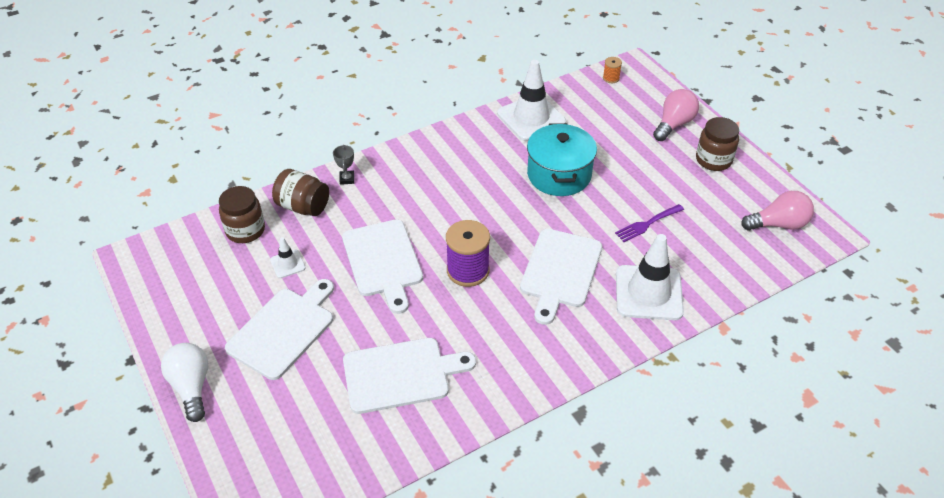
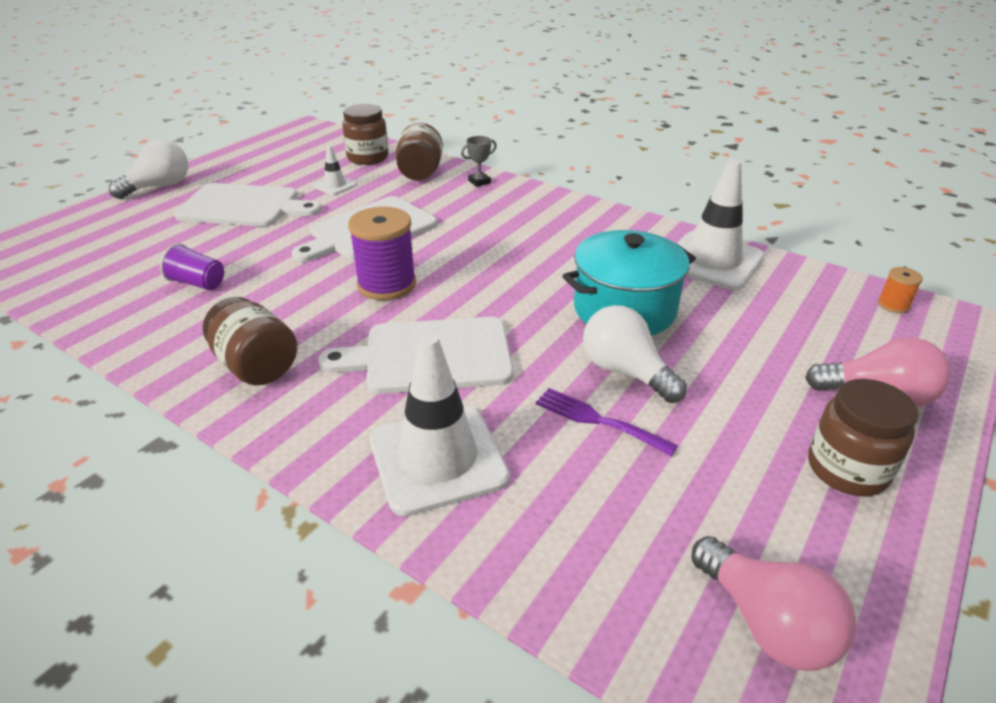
camera: 65 degrees right, 10 degrees down
(401, 374) = (198, 283): white cutting board -> purple cup
(528, 355) = (256, 366): none -> brown jar
(614, 198) = (625, 372): none -> white light bulb

